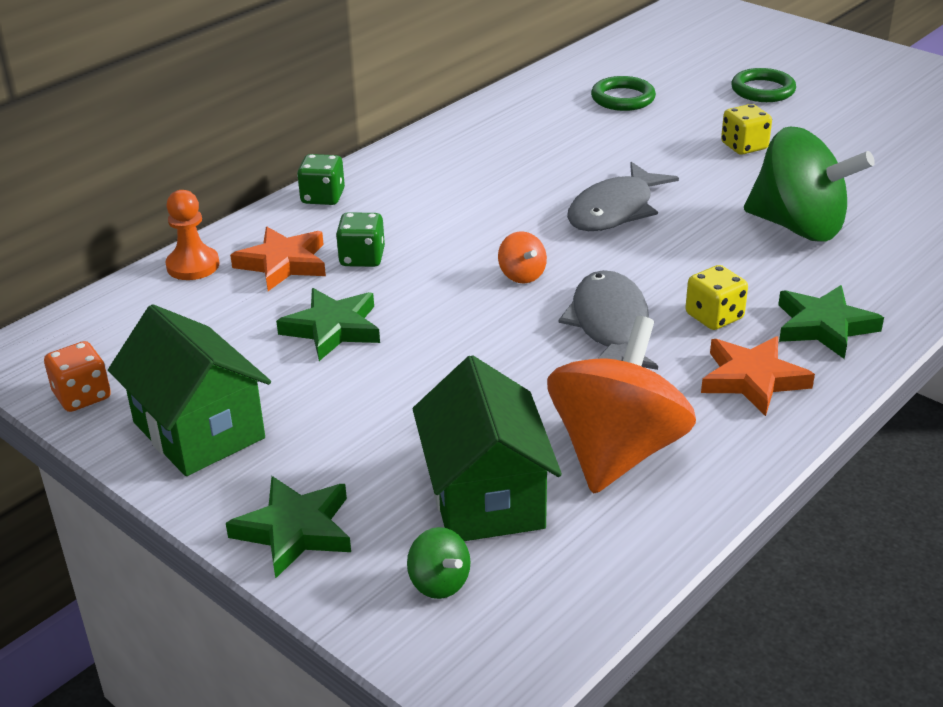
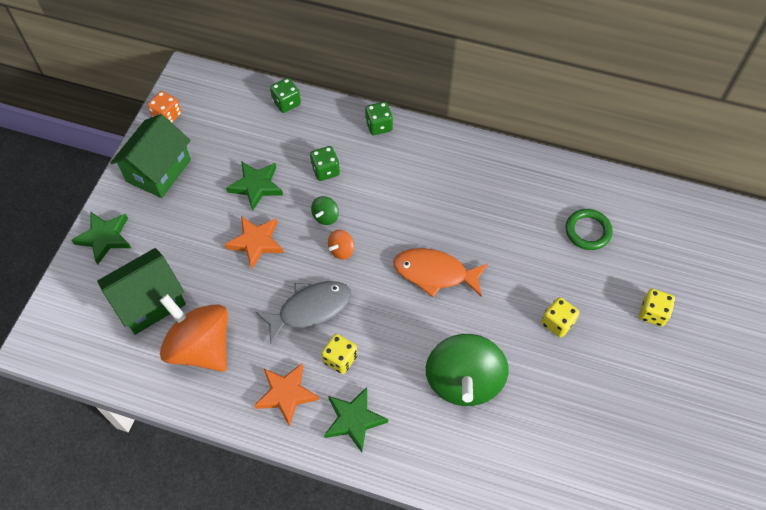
camera: 65 degrees right, 25 degrees up
(193, 265) = (286, 103): orange pawn -> green dice
(283, 263) = (305, 139): orange star -> orange star (256, 242)
(439, 583) = (88, 305): green spinning top -> green spinning top (325, 216)
(615, 210) = (435, 273): grey fish -> orange fish
(617, 452) = (201, 347): orange spinning top -> orange spinning top turned 135 degrees counterclockwise
(763, 90) = (652, 313): green ring -> yellow dice

